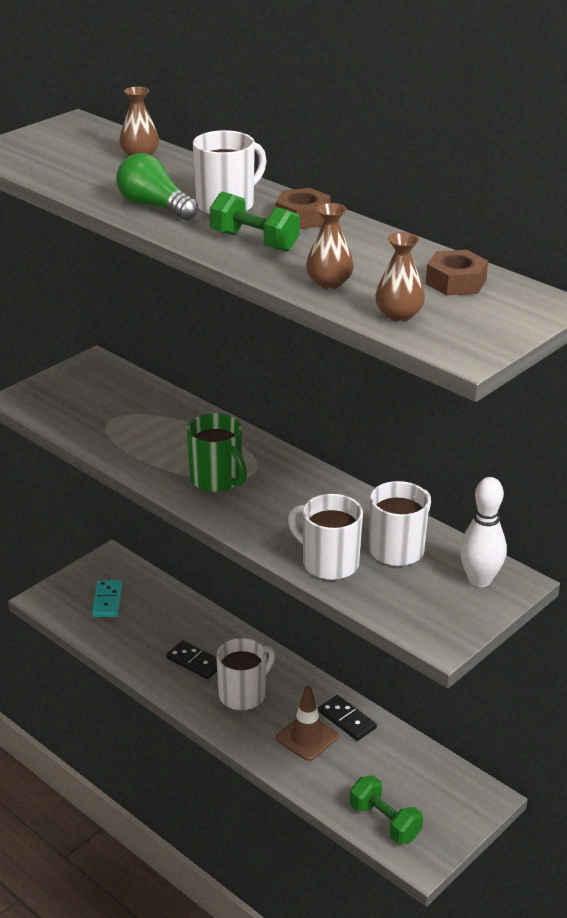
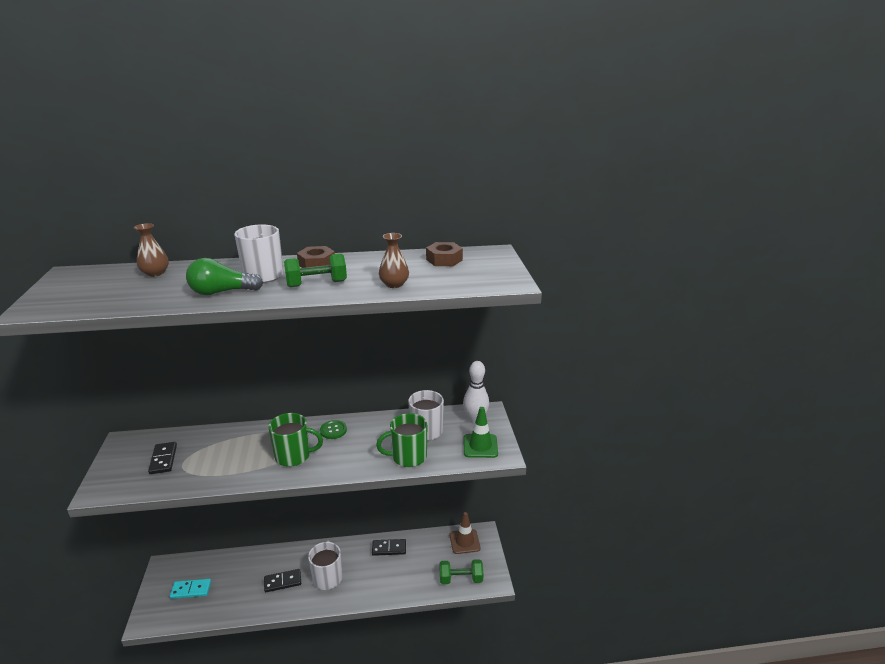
camera: 50 degrees left, 5 degrees down
(103, 403) = (163, 459): none -> black domino
(108, 601) = (191, 590): turquoise domino -> turquoise domino turned 45 degrees counterclockwise
(295, 479) = (333, 430): none -> green button
(307, 737) = (382, 571): brown traffic cone -> brown traffic cone (464, 541)
(329, 563) = (408, 457): white mug -> green mug
(398, 315) = (453, 282): brown vase -> none
(432, 612) = (480, 446): none -> green traffic cone

